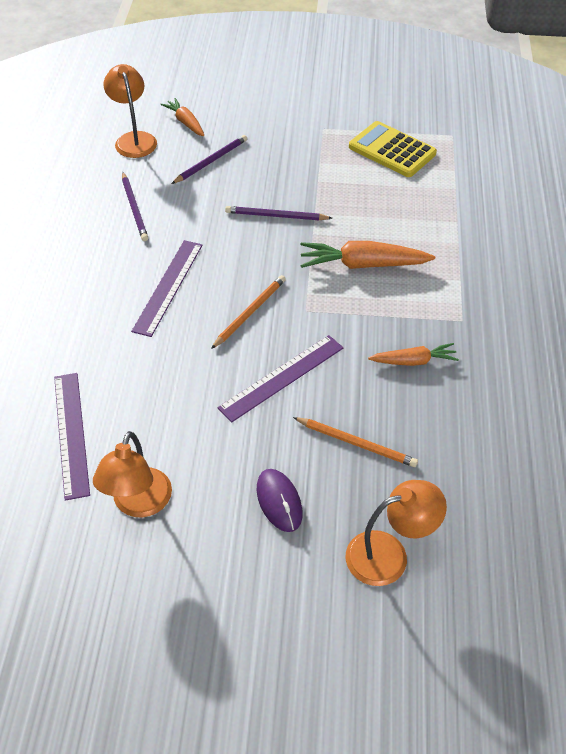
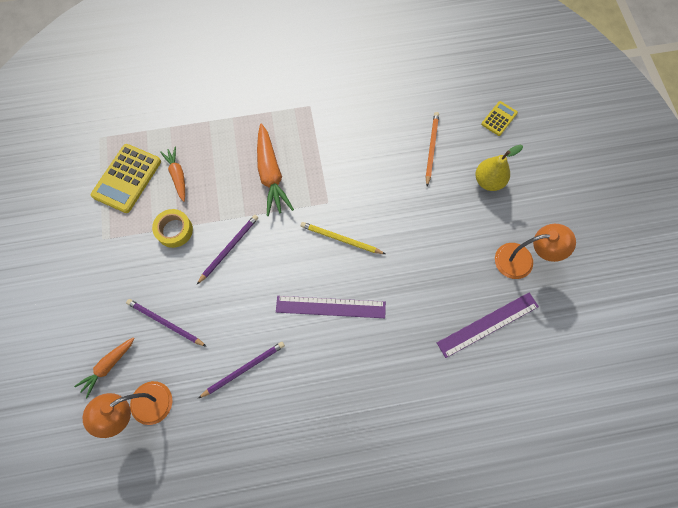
camera: 105 degrees left, 20 degrees up
(250, 312) = (340, 239): orange pencil -> yellow pencil
(276, 216) = (229, 248): purple pencil -> purple pencil turned 135 degrees counterclockwise
(279, 501) = (488, 181): purple mouse -> yellow pear
(282, 377) = (394, 203): purple ruler -> none
(314, 178) = (174, 230): none -> yellow tape
(389, 554) = (499, 118): orange lamp -> yellow calculator
(413, 361) = (354, 128): orange carrot -> orange carrot (178, 176)

